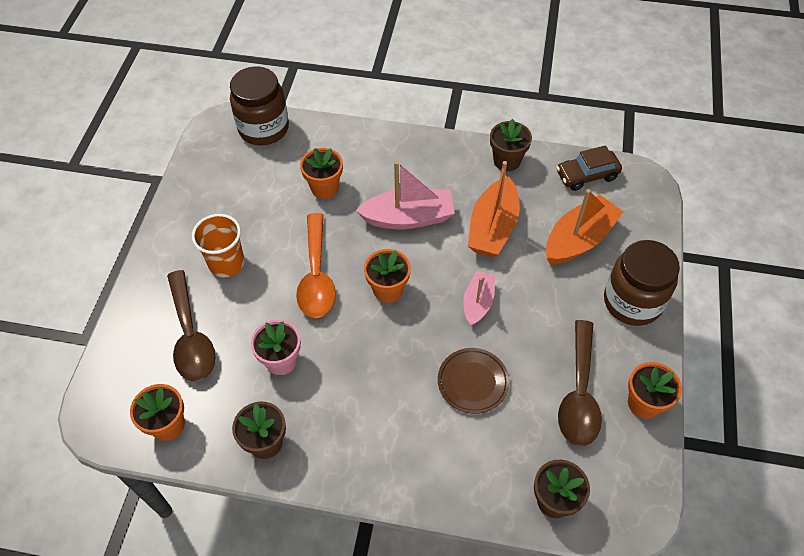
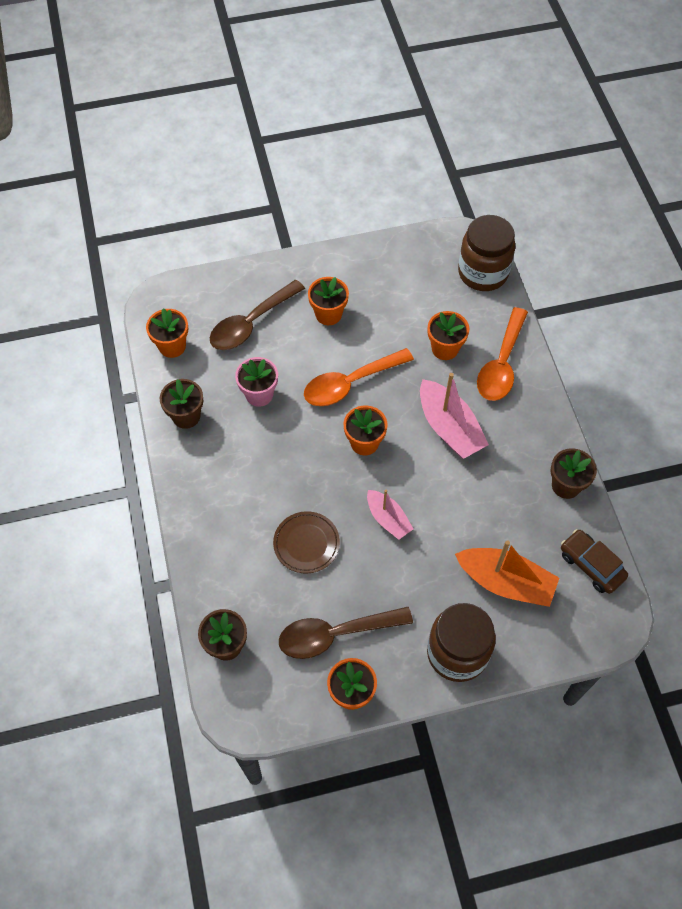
camera: 65 degrees right, 5 degrees up
(226, 263) = (328, 314): orange cup -> orange flower pot
(366, 155) = (501, 364): none -> orange spoon
(478, 302) = (388, 519): pink boat -> pink boat turned 60 degrees clockwise
(492, 228) = (477, 502): orange boat -> none

